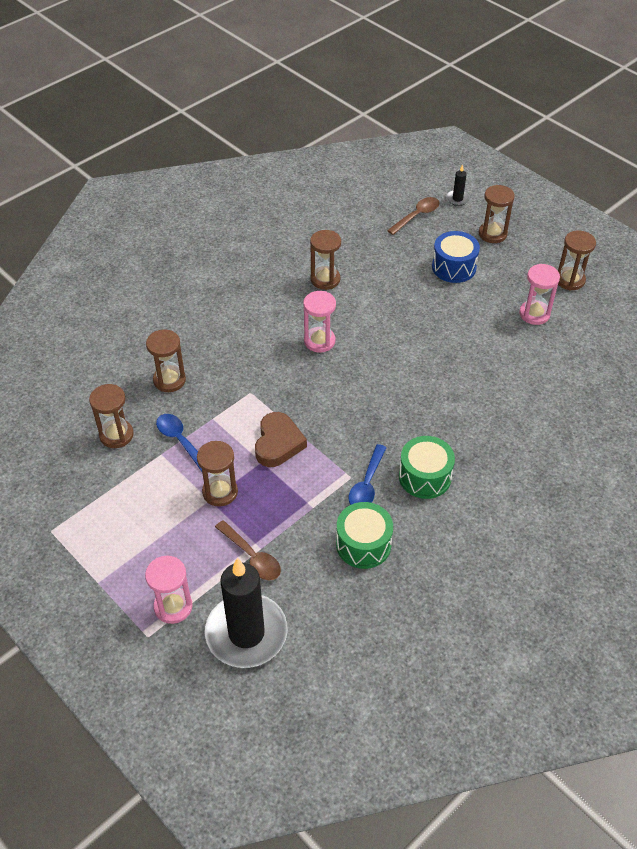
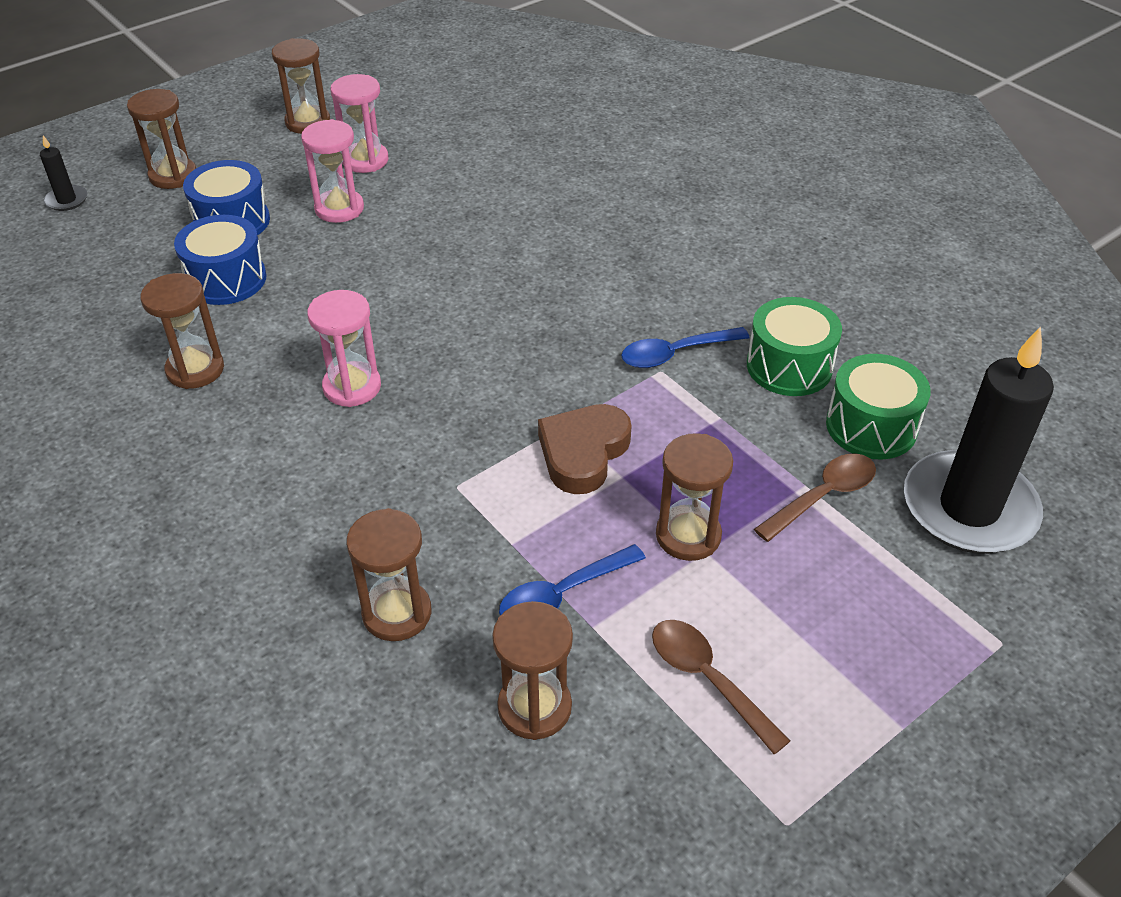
camera: 85 degrees left, 5 degrees down
(173, 606) = (936, 605): pink hourglass -> pink hourglass (339, 209)
(278, 443) = (583, 453): brown heart -> brown heart turned 75 degrees counterclockwise
(367, 484) = (675, 354): blue spoon -> blue spoon turned 135 degrees clockwise
(400, 276) = (226, 279): none -> blue drum
(416, 216) = (83, 247): brown spoon -> brown spoon (708, 680)
(425, 477) = (663, 294): green drum -> green drum (871, 426)

